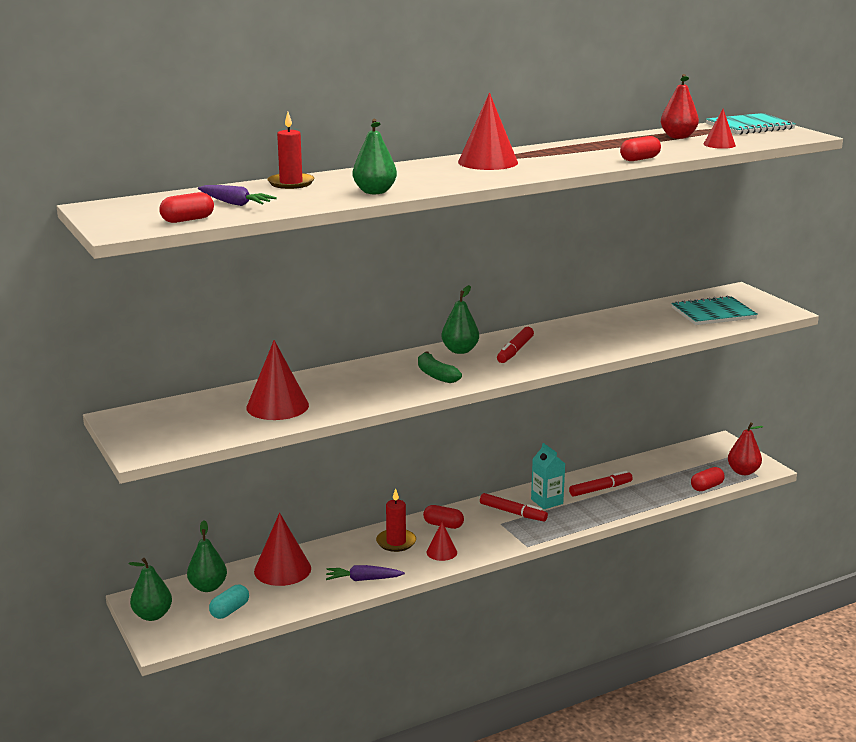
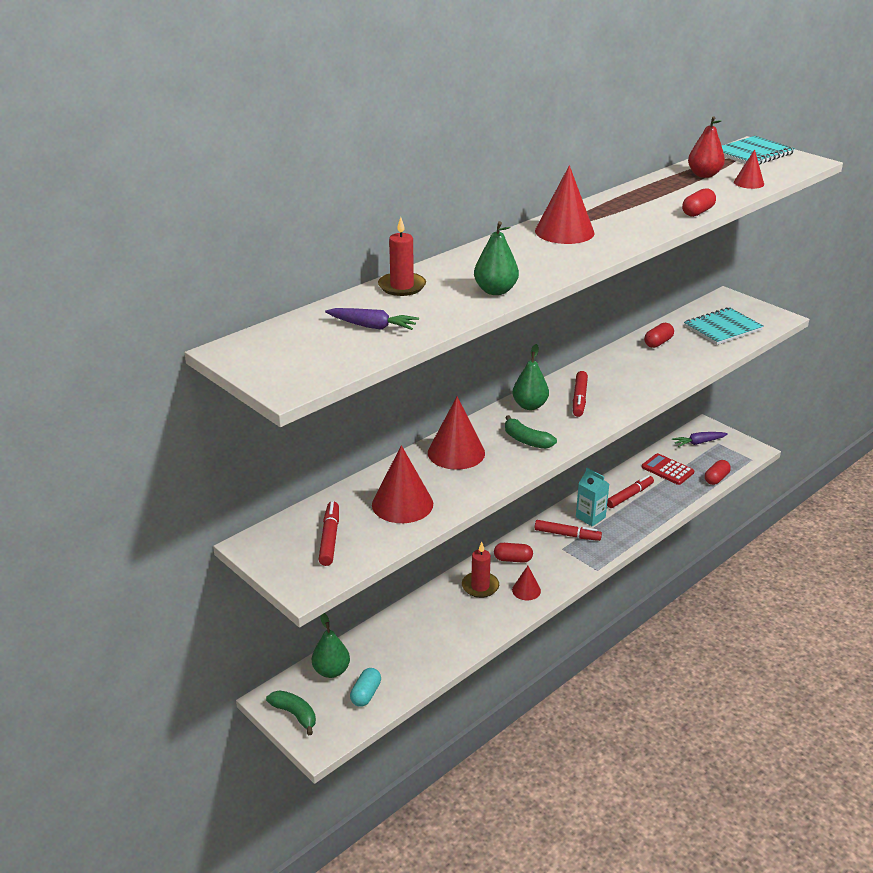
camera: 15 degrees left, 10 degrees up
(152, 615) = (295, 714): green pear -> green banana
(187, 220) = (346, 359): red capsule -> red capsule (658, 343)
(190, 422) = (329, 538): none -> red marker
(282, 569) = (391, 637): red cone -> red cone (456, 452)
(363, 579) = (472, 634): purple carrot -> purple carrot (699, 443)
(656, 473) = (667, 470): none -> red calculator
(743, 472) = (738, 457): red pear -> none

